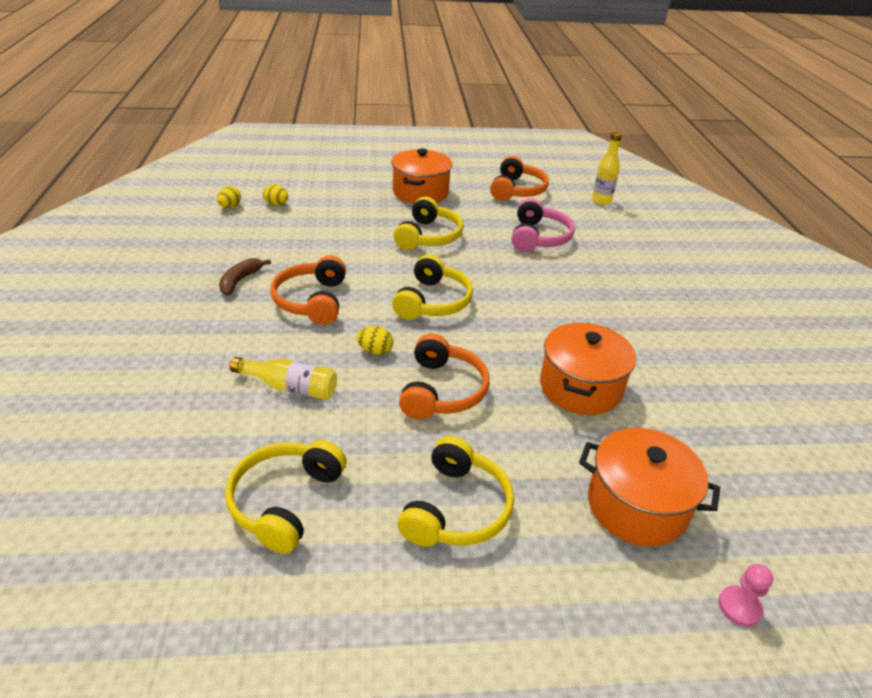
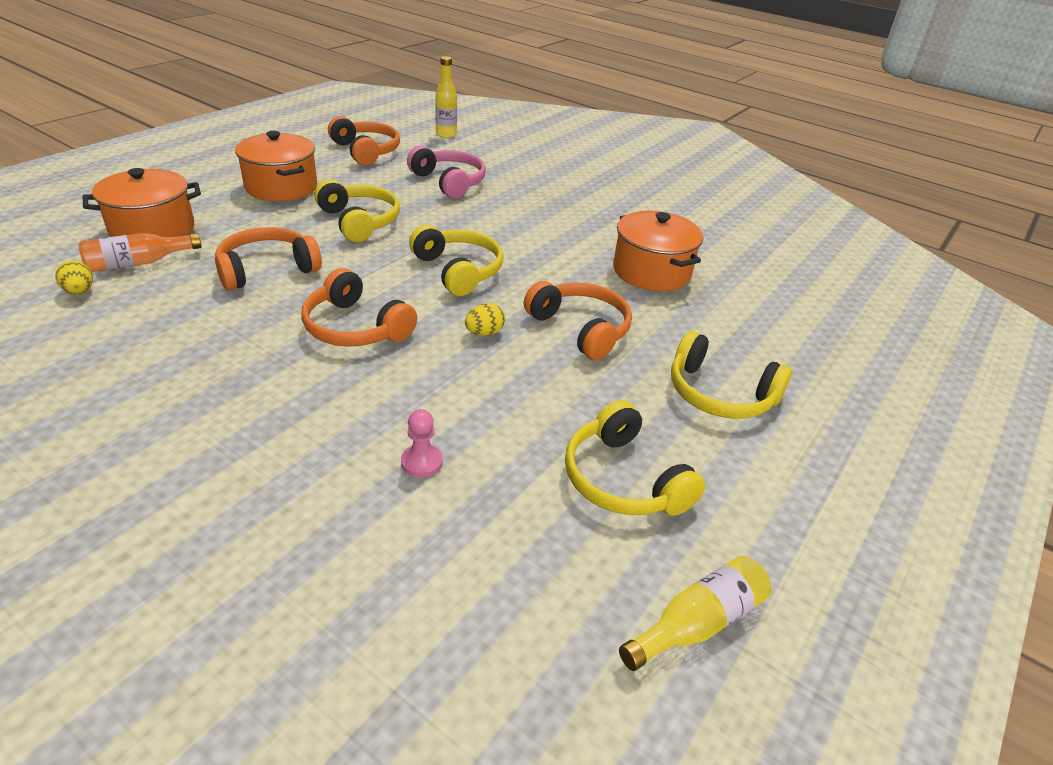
camera: 50 degrees left, 0 degrees up
(240, 281) = (244, 352): brown banana -> none
(276, 204) = (138, 263): yellow egg -> orange bottle
(290, 387) = (471, 404): yellow bottle -> yellow bottle (697, 623)
(327, 240) = (267, 270): none -> orange headphones
(456, 508) = (719, 394): yellow headphones -> yellow headphones turned 150 degrees clockwise
(636, 506) = (787, 320): orange pot -> orange pot (152, 230)
(739, 607) = (897, 336): pink pawn -> pink pawn (422, 462)

